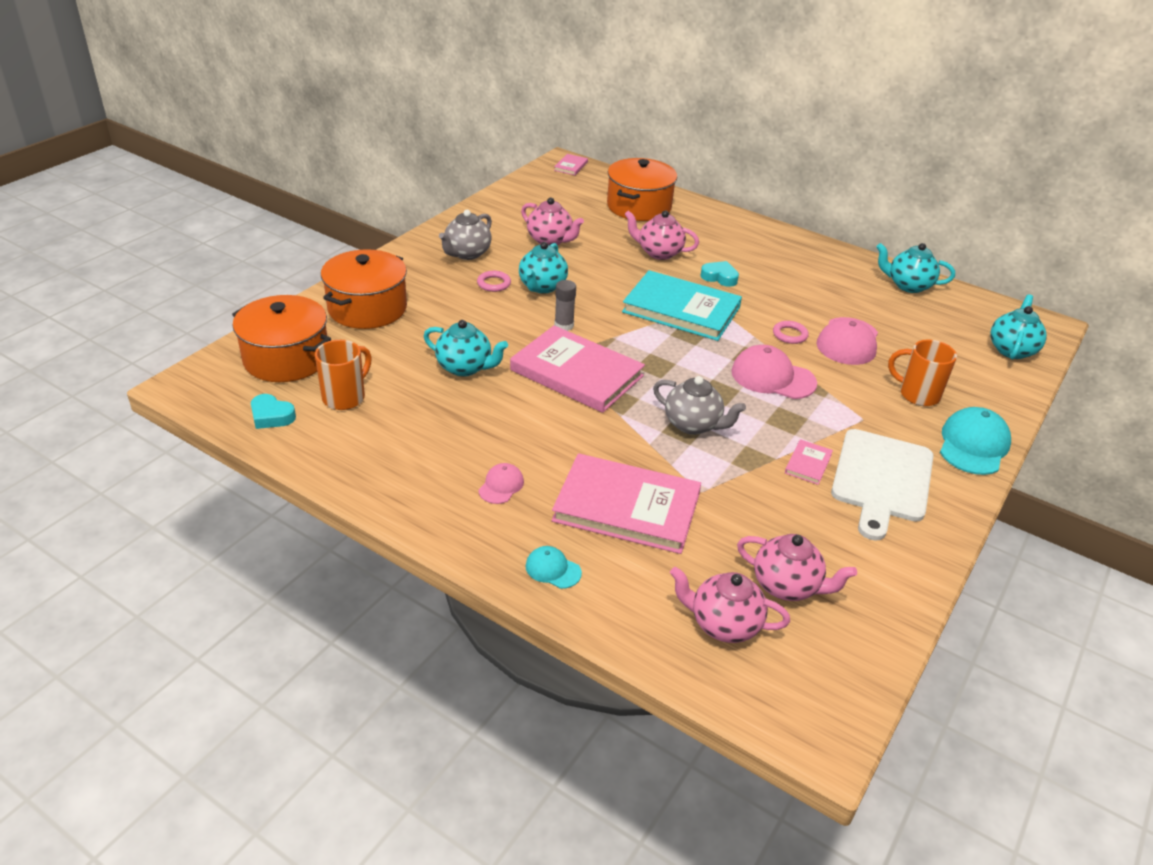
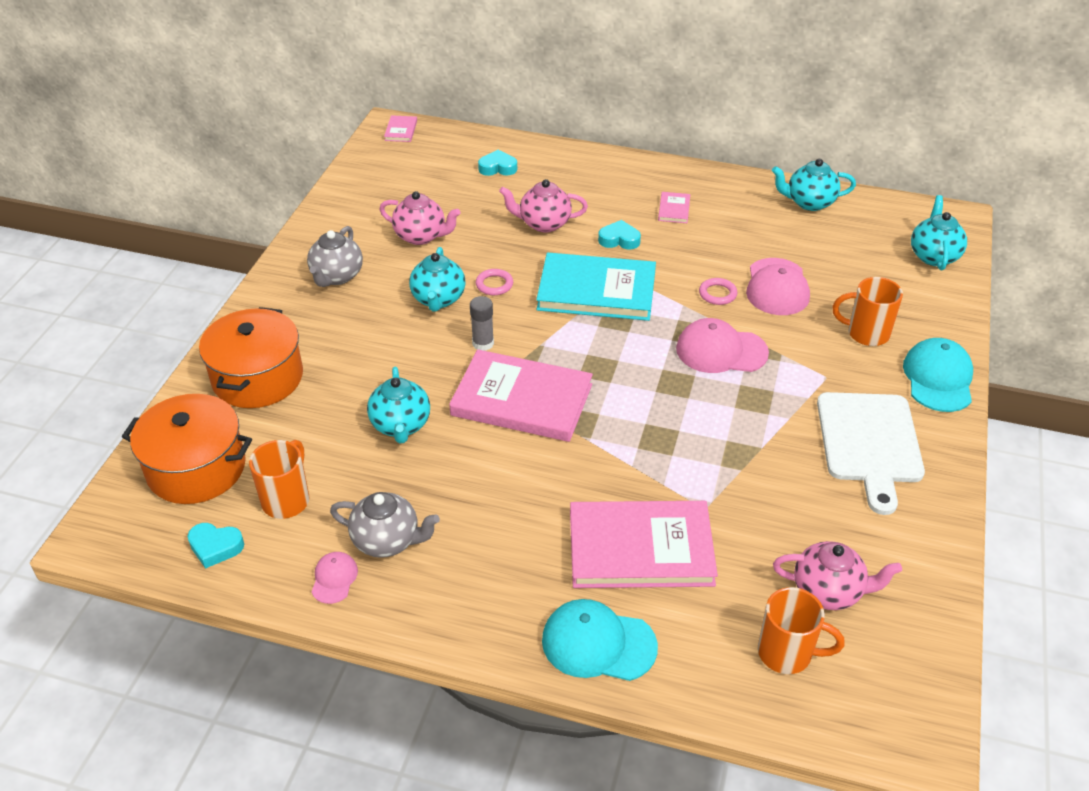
camera: 15 degrees left, 5 degrees up
(465, 367) = (401, 425): turquoise teapot -> turquoise teapot turned 75 degrees clockwise
(494, 283) = (384, 309): pink ring -> pink ring (494, 284)
(501, 486) = (503, 561): pink cap -> pink cap (334, 578)
(553, 569) = (598, 643): turquoise cap -> turquoise cap, size x1.86
(639, 206) = (498, 168): orange pot -> turquoise heart
(693, 425) = (666, 430): grey teapot -> grey teapot (387, 541)
(723, 624) = (787, 653): pink teapot -> orange mug
(808, 464) = (794, 445): pink book -> pink book (674, 209)

